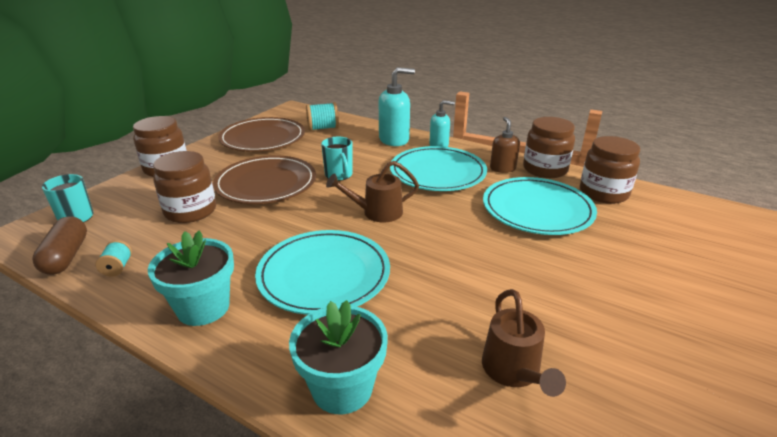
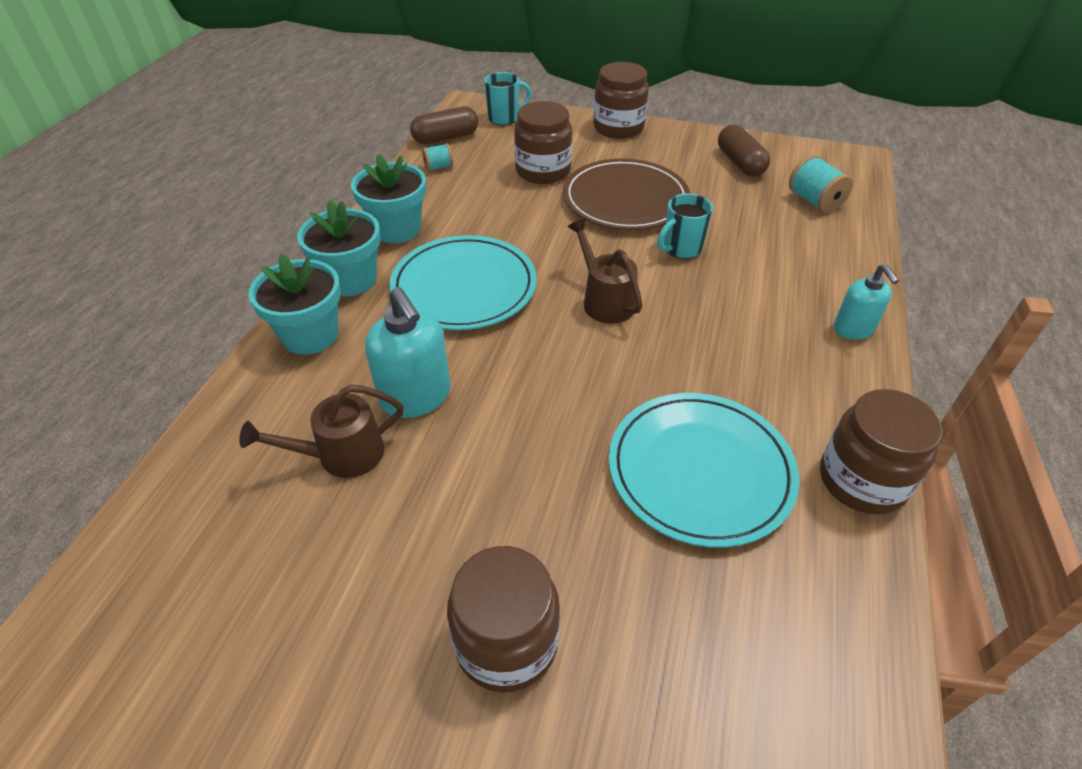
camera: 75 degrees right, 15 degrees up
(263, 138) = (740, 163): brown plate -> brown capsule
(266, 349) = (351, 280): none -> turquoise flower pot
(394, 140) = (833, 276): turquoise soap dispenser -> turquoise soap dispenser (416, 397)
(437, 172) = (752, 340): turquoise plate -> none
(502, 168) = (822, 418): brown soap dispenser -> none
(603, 193) = (820, 575): brown jar -> brown jar (506, 642)

